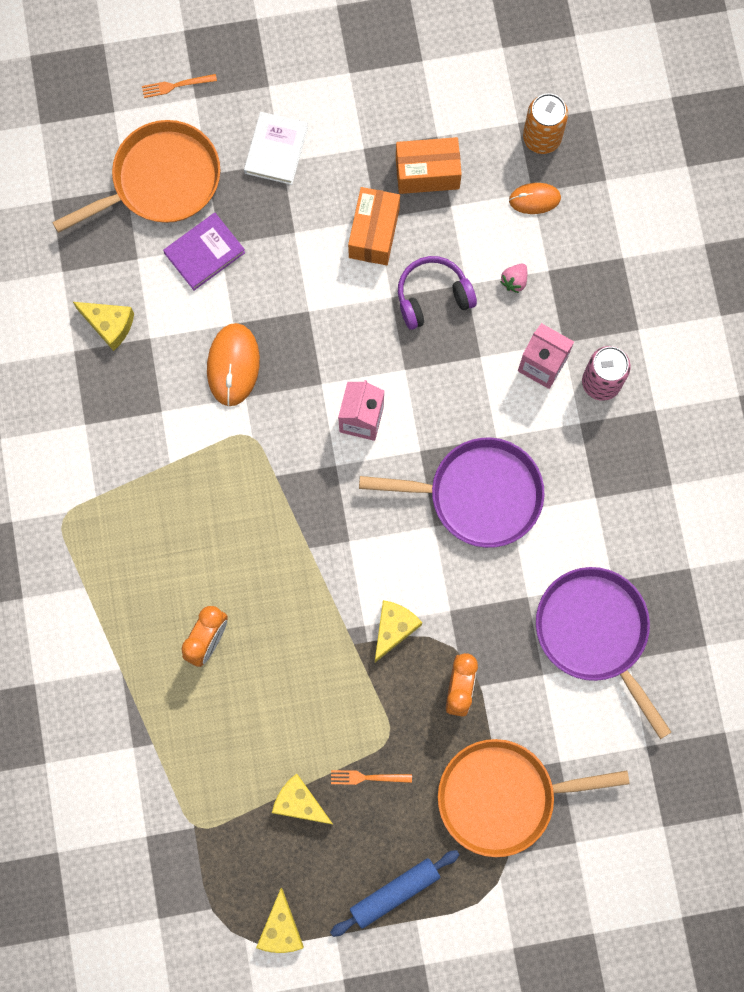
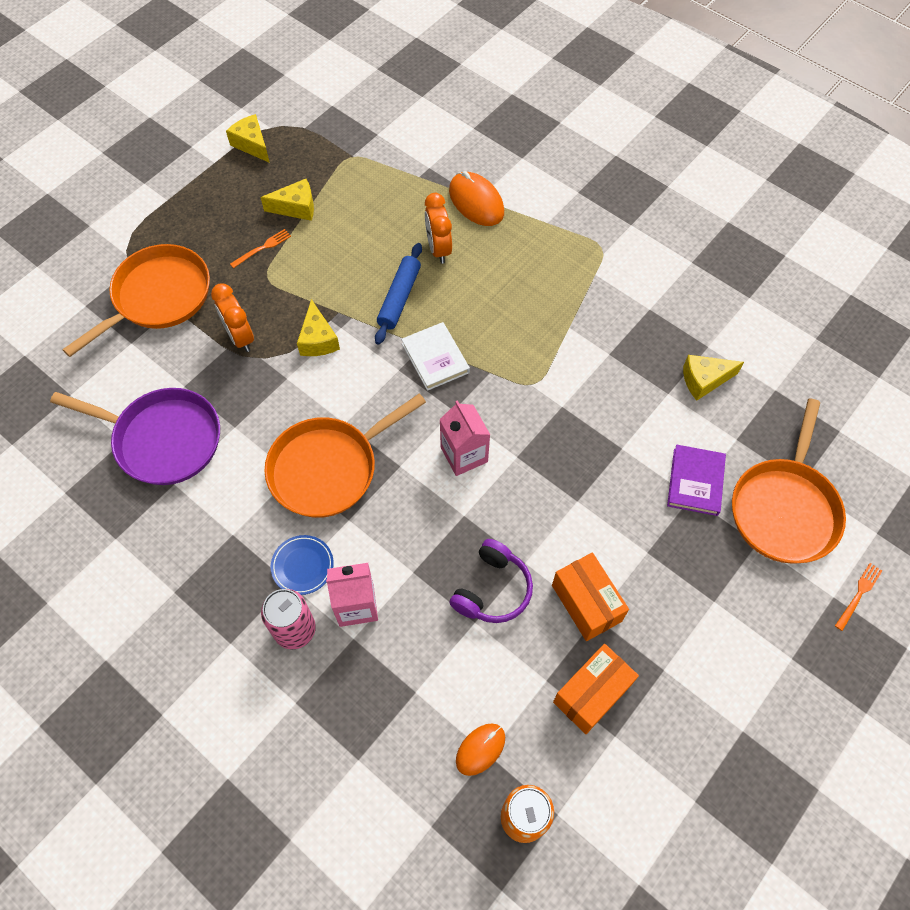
camera: 140 degrees right, 15 degrees down
(233, 365) = (592, 420): orange mouse -> orange mouse (476, 202)
(276, 150) = (729, 607): white book -> white book (435, 358)
(395, 892) = (193, 204): blue rolling pin -> blue rolling pin (399, 298)
(478, 495) = (328, 468): purple pan -> orange pan
(514, 281) = (437, 658): pink strawberry -> none
(559, 427) = (302, 566): none -> blue plate

